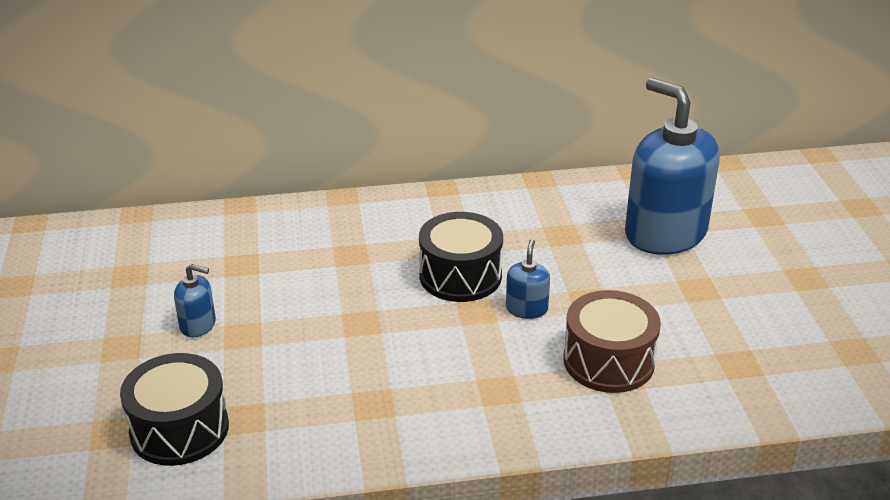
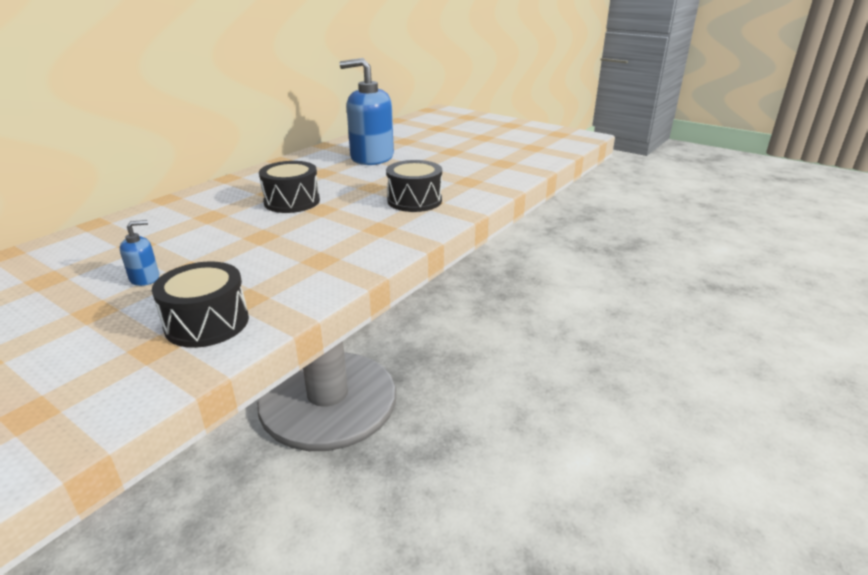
camera: 45 degrees left, 5 degrees down
(526, 309) = (347, 199): blue soap dispenser -> none
(608, 361) = (414, 200): brown drum -> black drum

